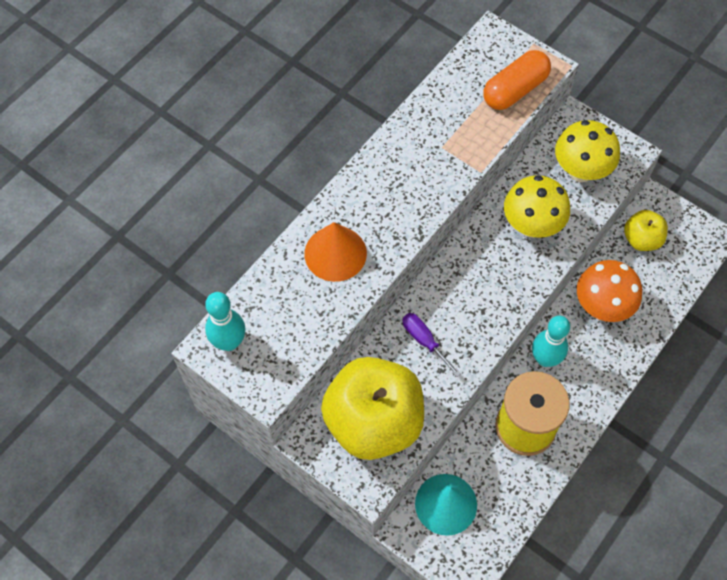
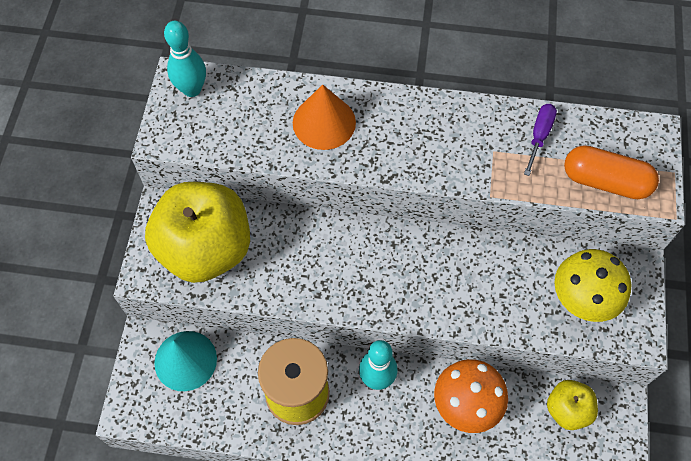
camera: 60 degrees right, 0 degrees up
(424, 341) = (307, 251): purple screwdriver -> purple screwdriver (539, 136)
(531, 225) = (487, 284): yellow mushroom -> none

